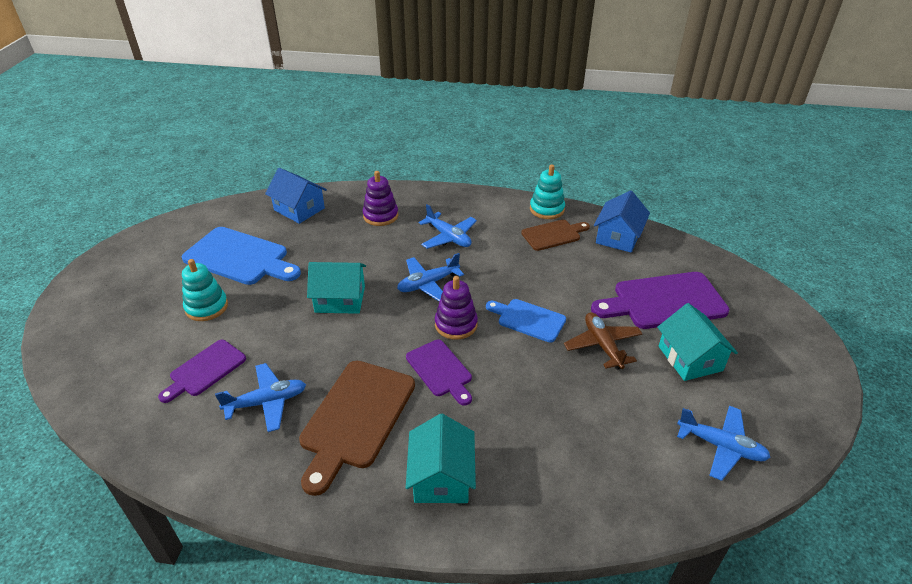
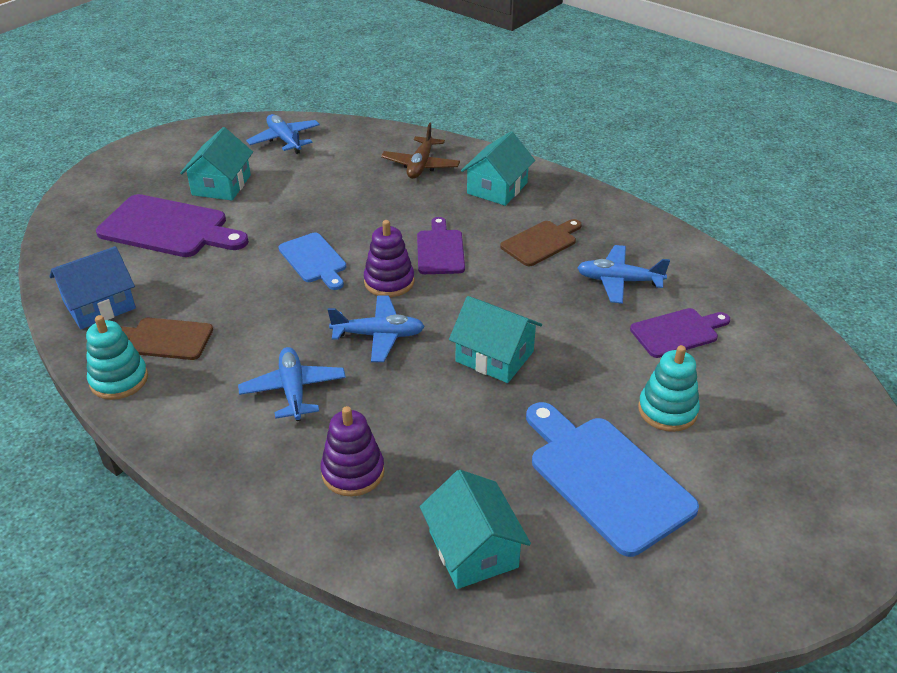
camera: 150 degrees left, 0 degrees up
(299, 209) = (473, 549): blue house -> turquoise house
(356, 418) = (541, 242): brown cutting board -> brown cutting board, size x0.59
(602, 345) = (276, 217): brown plane -> brown plane (421, 165)

